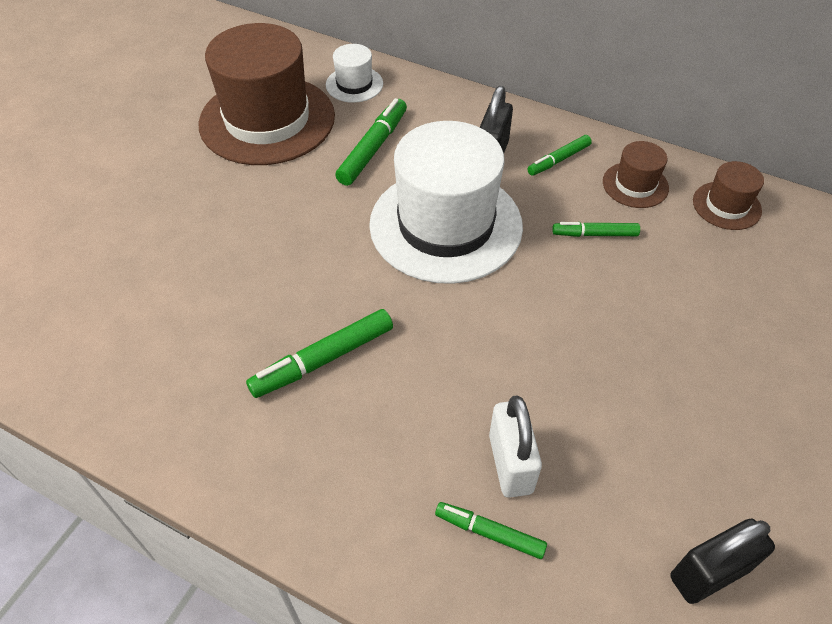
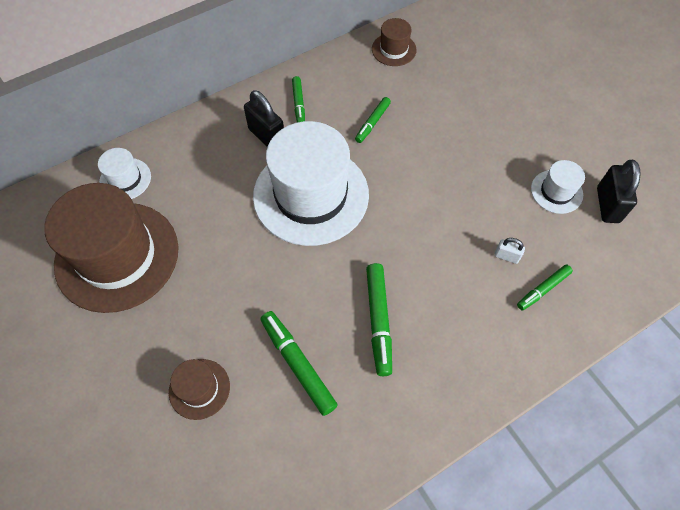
camera: 60 degrees left, 10 degrees up
(373, 148) = (205, 201): green marker -> green marker (297, 364)
(510, 463) = (506, 256): white padlock -> white padlock, size x0.53
(635, 185) = (348, 80): brown hat -> brown hat (199, 389)
(671, 488) = (556, 191): none -> white hat

